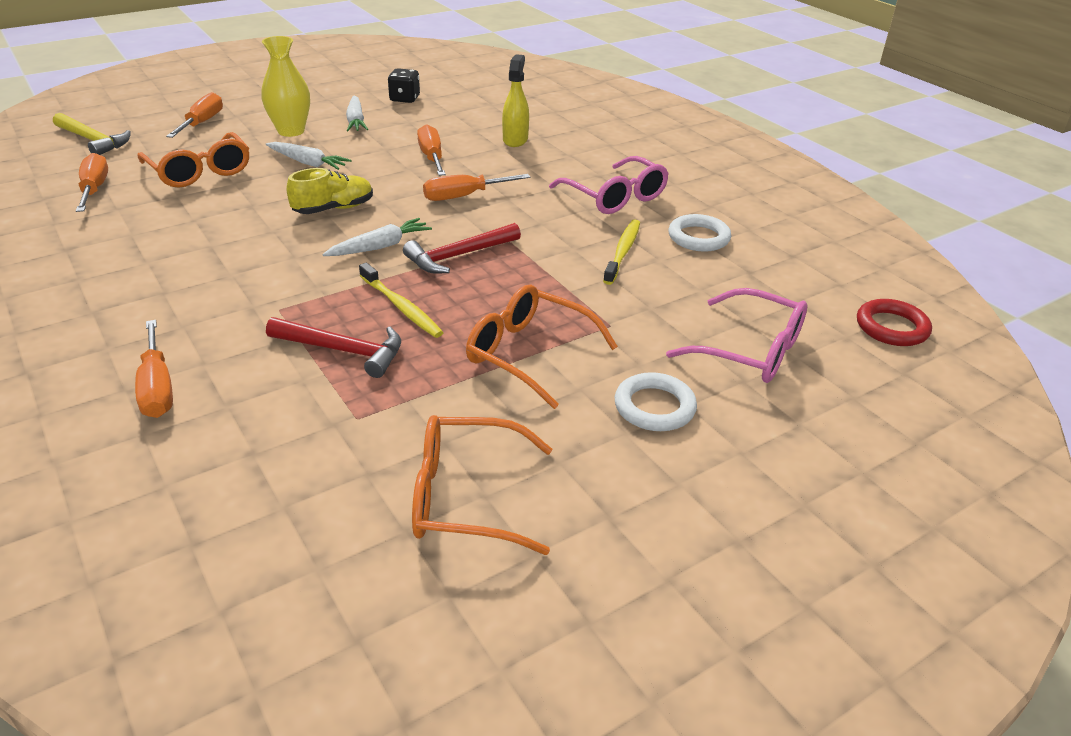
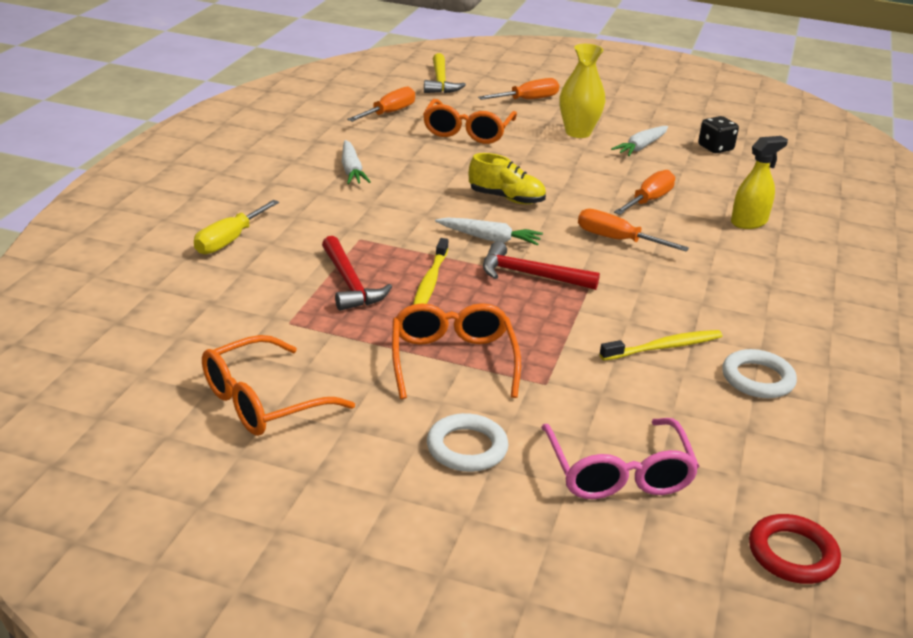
camera: 50 degrees right, 5 degrees down
(157, 388) = (229, 240): orange screwdriver -> yellow screwdriver
(308, 163) = (548, 160): white carrot -> white carrot (351, 170)
(465, 497) = (262, 401): orange glasses -> orange glasses turned 90 degrees counterclockwise
(615, 197) = (746, 308): pink glasses -> none

